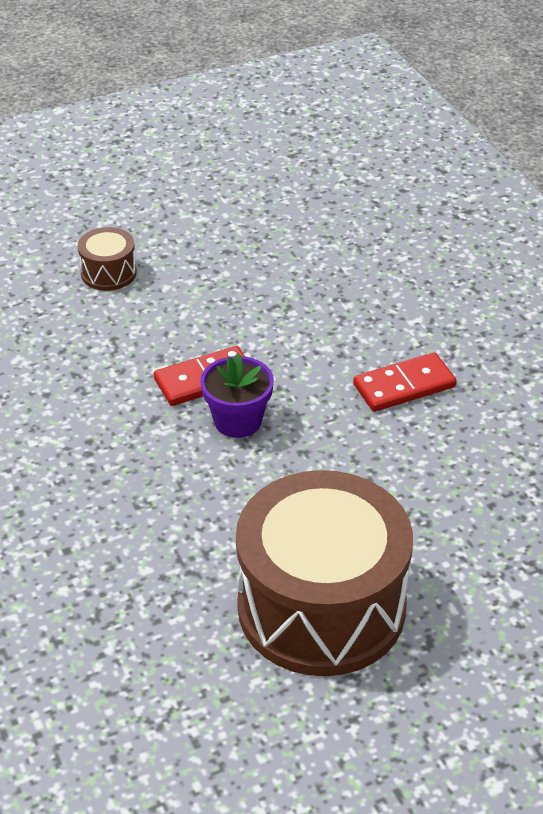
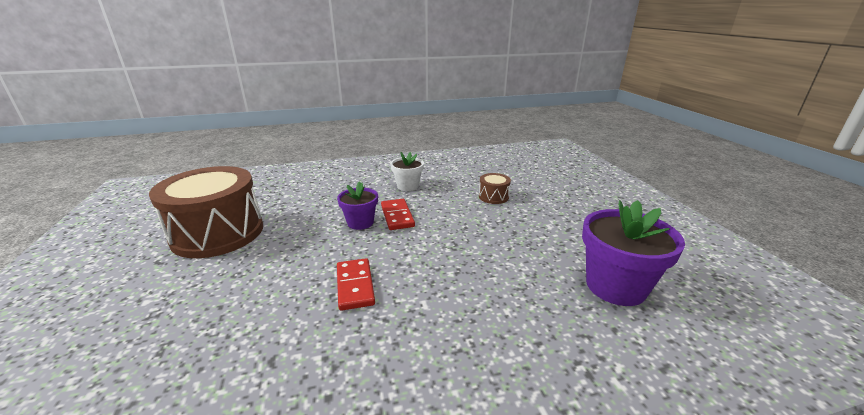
camera: 100 degrees right, 15 degrees down
(75, 386) = (408, 186): none -> white flower pot
(331, 179) = (615, 286): none -> purple flower pot

